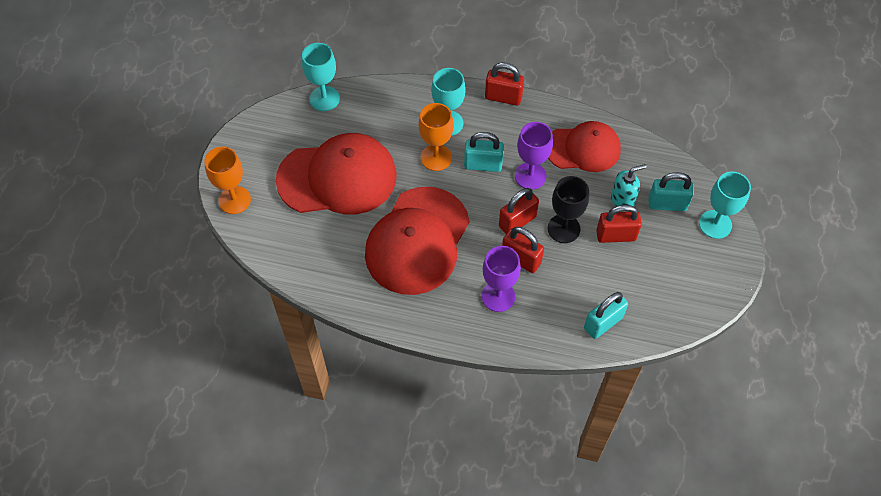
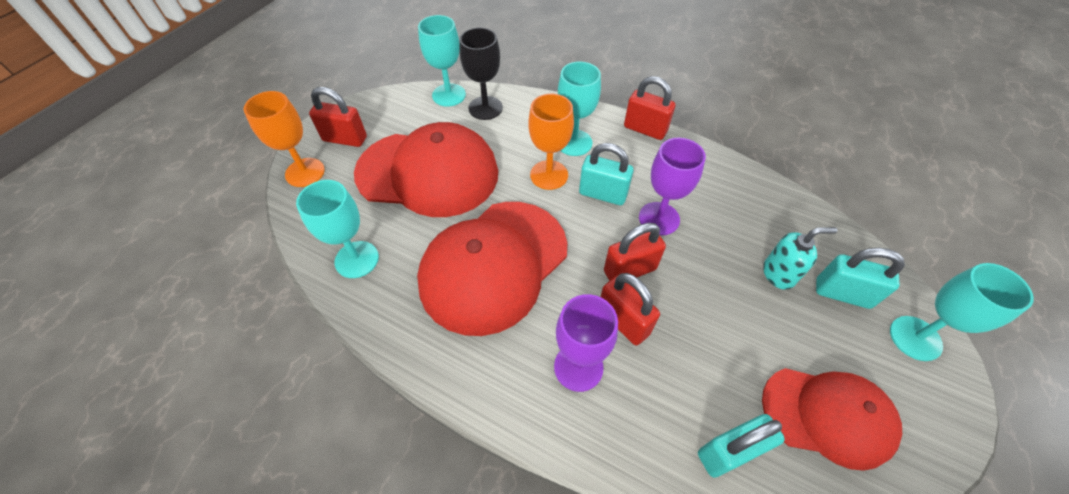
camera: 15 degrees right, 5 degrees down
(313, 260) = (357, 259): none -> turquoise goblet
(563, 228) = (691, 293): black goblet -> black goblet (485, 108)
(583, 148) = (732, 201): red cap -> red cap (827, 415)
(615, 235) = (764, 320): red padlock -> red padlock (345, 139)

